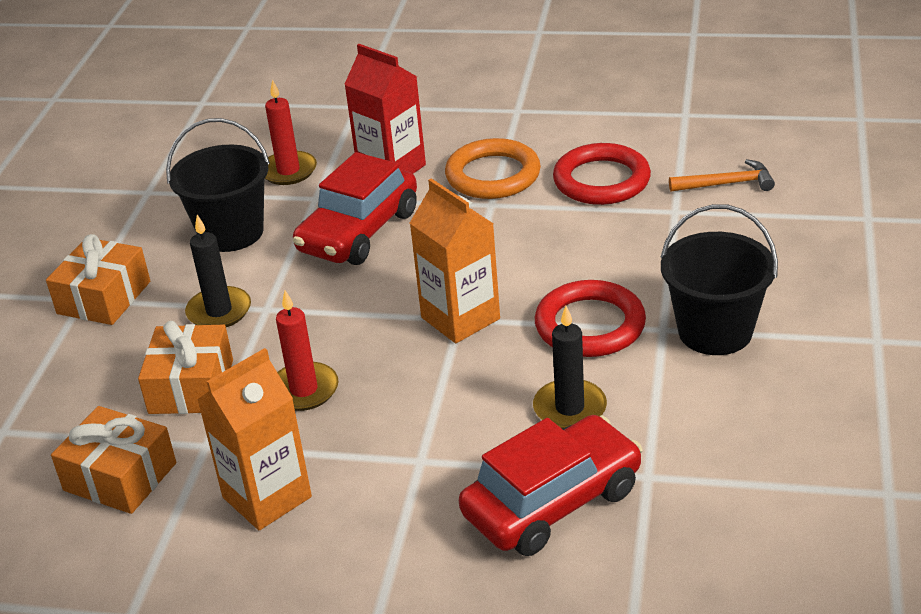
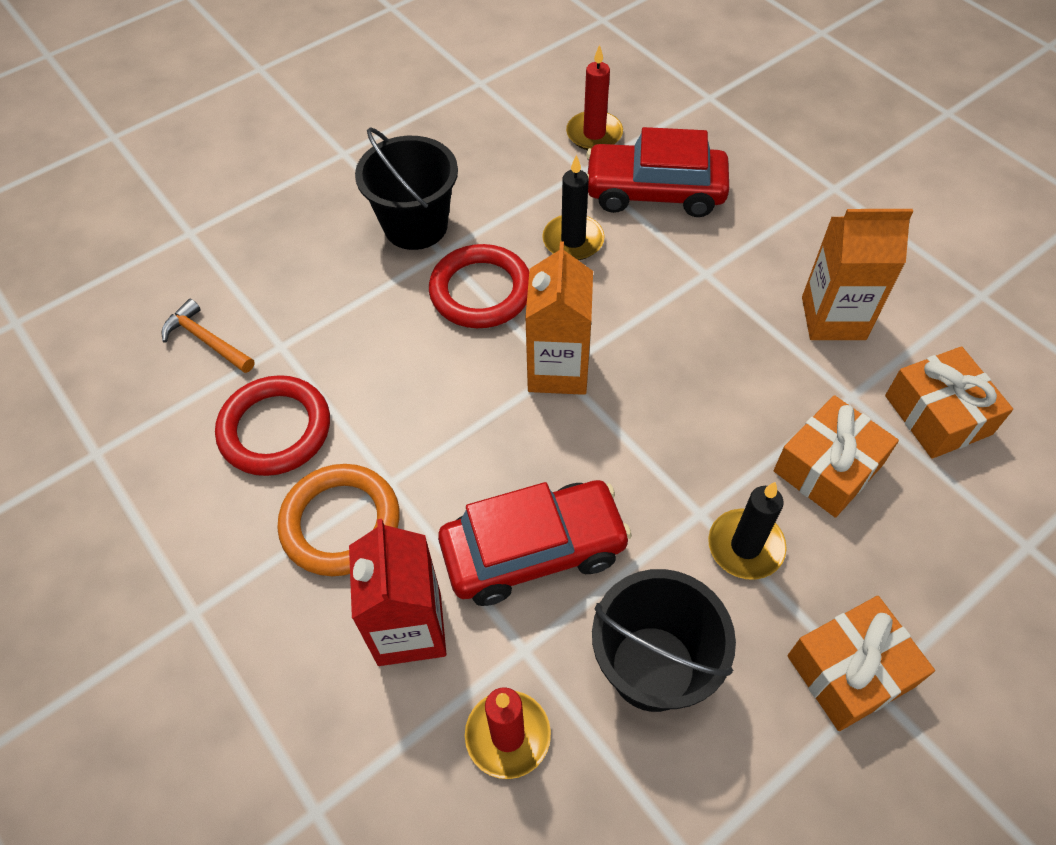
camera: 140 degrees left, 20 degrees up
(304, 390) = (738, 392): red candle -> red candle (594, 134)

